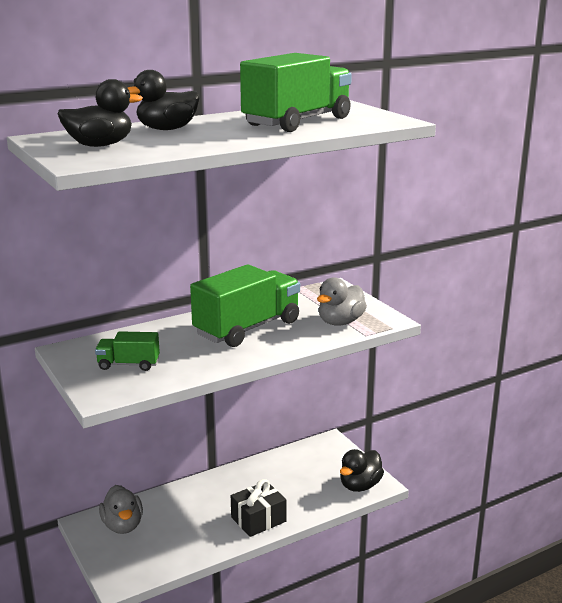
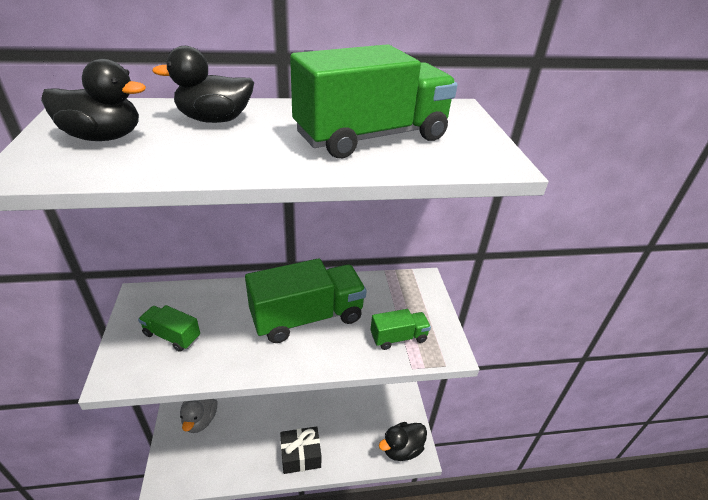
camera: 20 degrees right, 15 degrees up
(340, 322) = (398, 337): grey duck -> green truck

